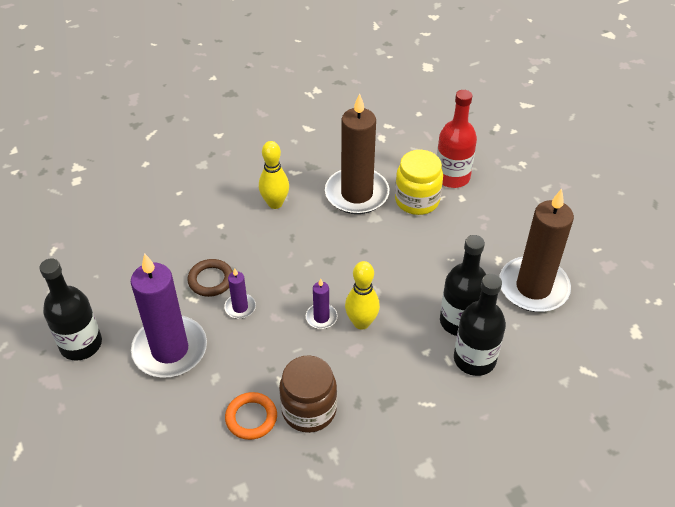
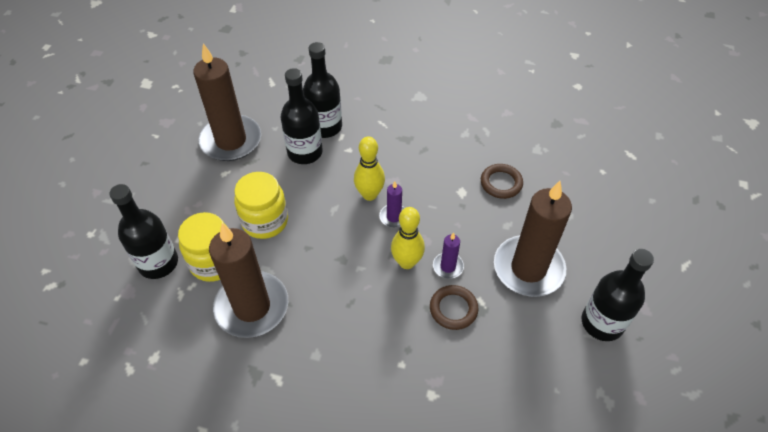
camera: 140 degrees left, 5 degrees up
(170, 349) = (528, 268): purple candle -> brown candle
(251, 418) = (501, 183): orange ring -> brown ring
(275, 203) = (331, 352): yellow bowling pin -> yellow bowling pin (406, 262)
(309, 410) = (459, 164): brown jar -> none
(418, 247) = (265, 221): none -> yellow jar
(452, 177) = (158, 263): red bottle -> black bottle

